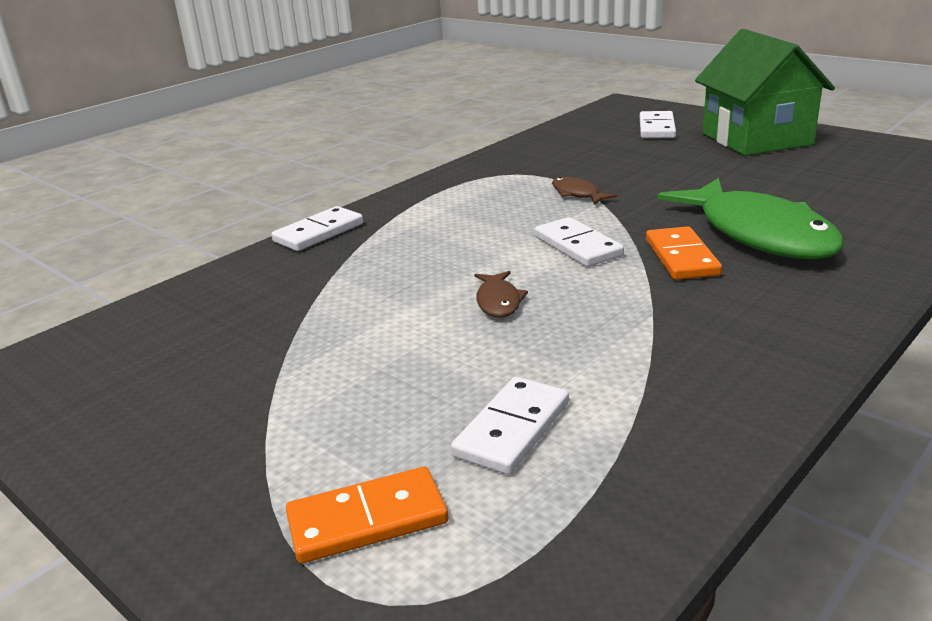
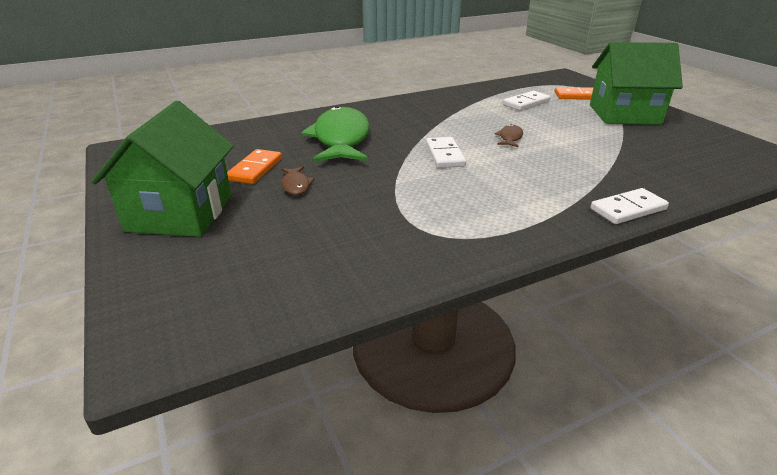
camera: 160 degrees left, 5 degrees up
(252, 446) = (624, 114): none -> green house
(577, 194) = (404, 193): brown fish -> brown fish (296, 185)
(656, 128) = (219, 263): white domino -> none
(681, 257) = (398, 137): orange domino -> orange domino (255, 169)

